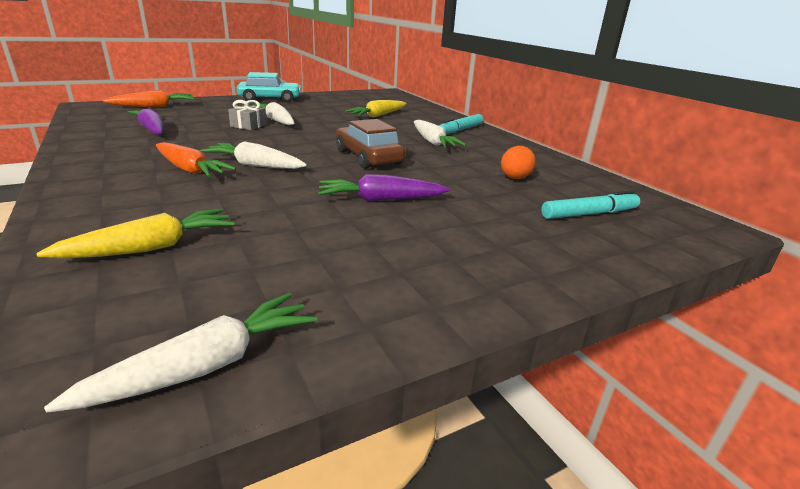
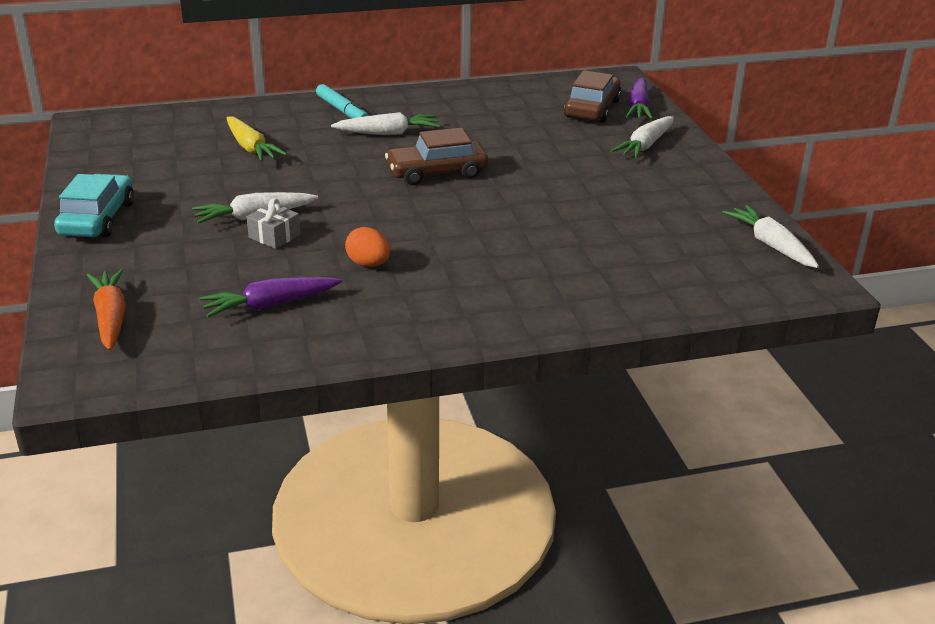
camera: 75 degrees left, 5 degrees up
(151, 247) = (639, 271): yellow carrot -> none
(190, 169) = (458, 267): orange carrot -> none
(255, 165) = (451, 232): white carrot -> white carrot (645, 145)
(380, 199) = (555, 179): purple carrot -> purple carrot (638, 107)
(514, 178) = (512, 117): orange egg -> orange egg (368, 264)
(589, 214) = (592, 109): turquoise marker -> brown car

